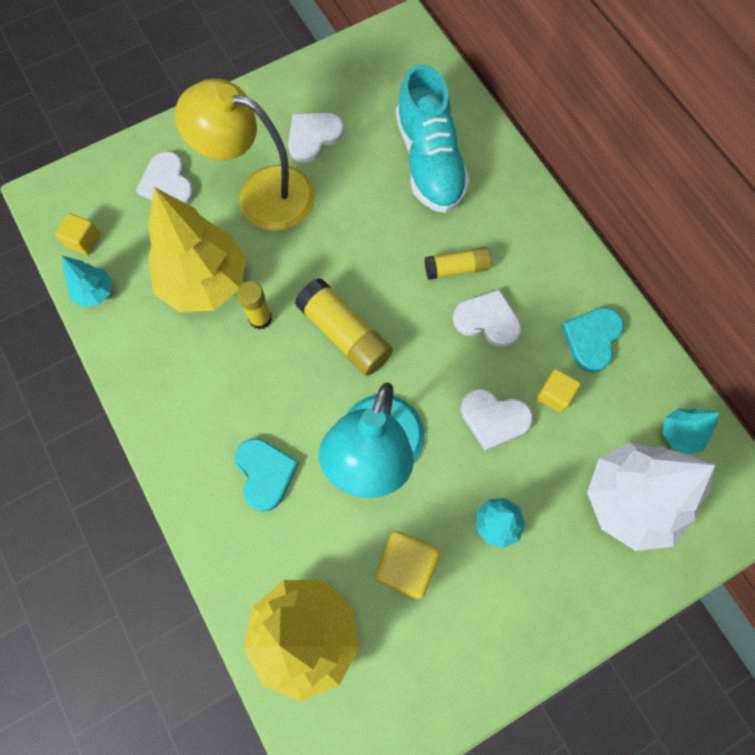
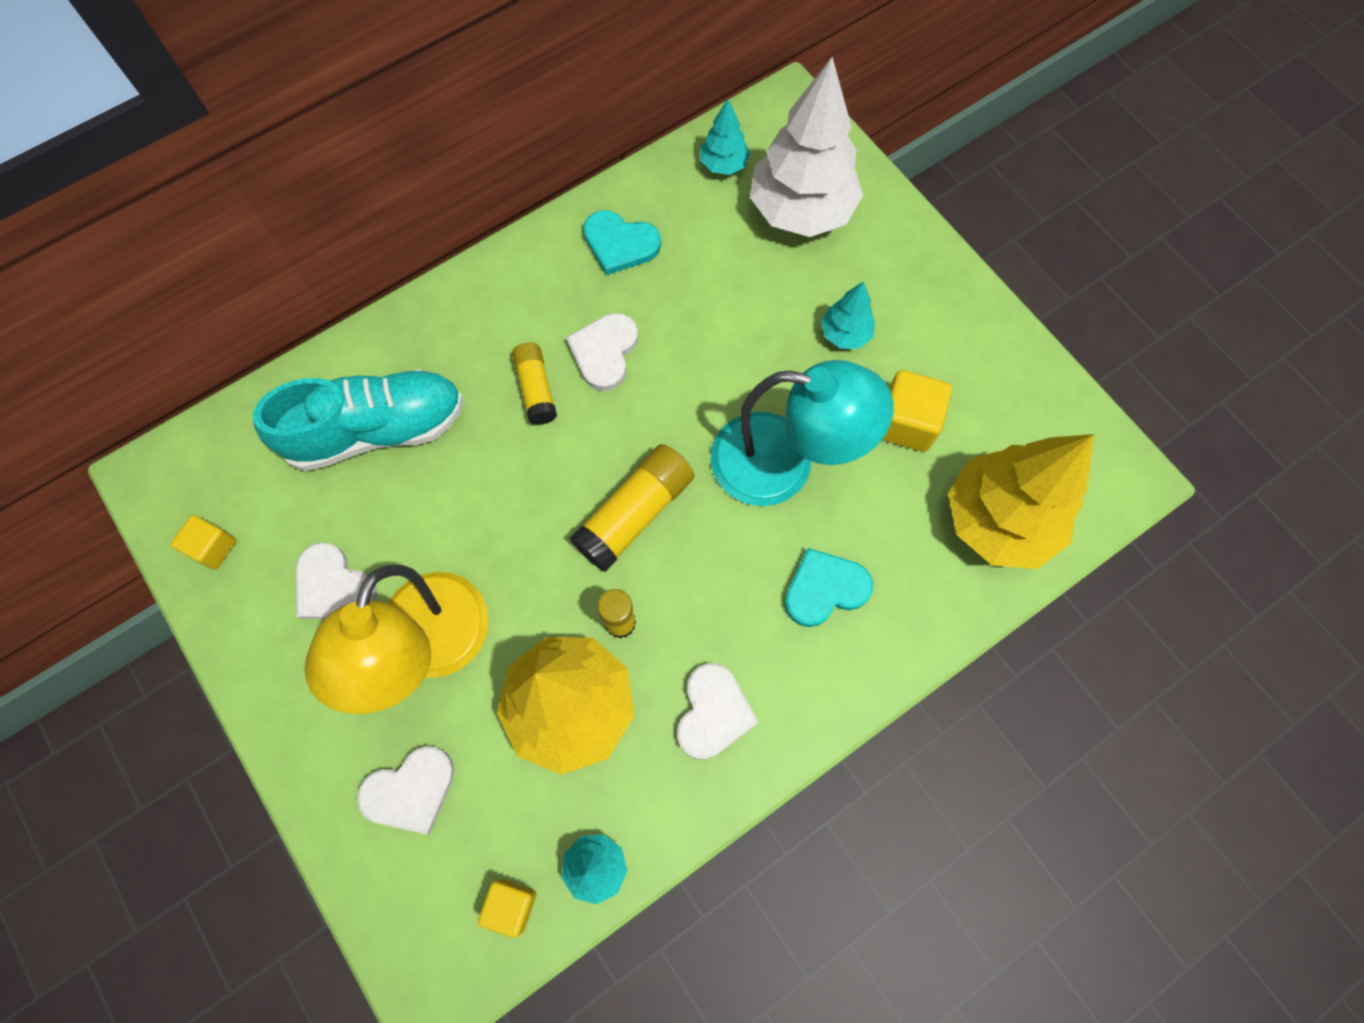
camera: 95 degrees left, 0 degrees up
(494, 419) = (726, 341): white heart -> white heart (713, 713)
(554, 395) = (692, 281): yellow cube -> yellow cube (213, 547)

